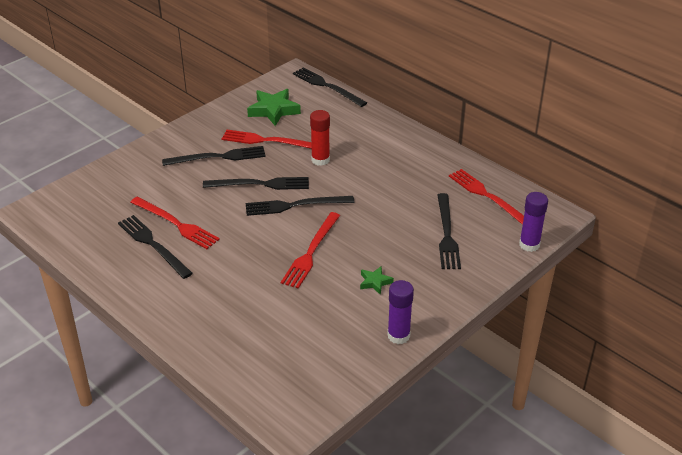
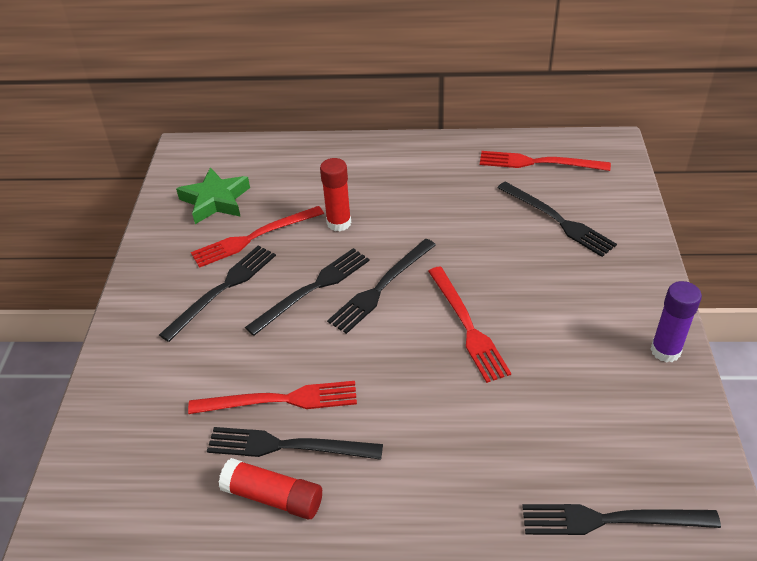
camera: 40 degrees left, 5 degrees up
(120, 260) = (273, 497): none -> red glue stick
(327, 86) = (239, 144): black fork -> black fork (611, 520)
(375, 282) = (568, 312): green star -> none
(529, 245) = (633, 184): purple glue stick -> none

